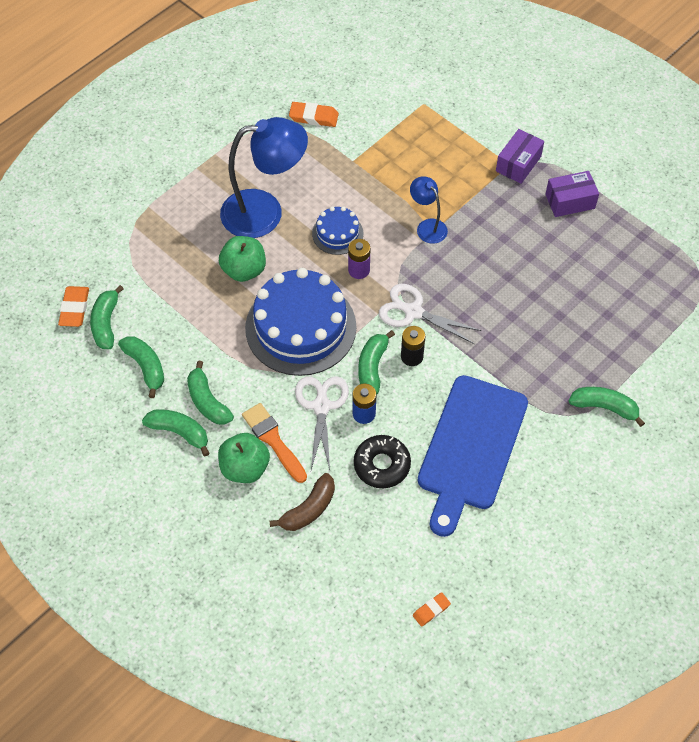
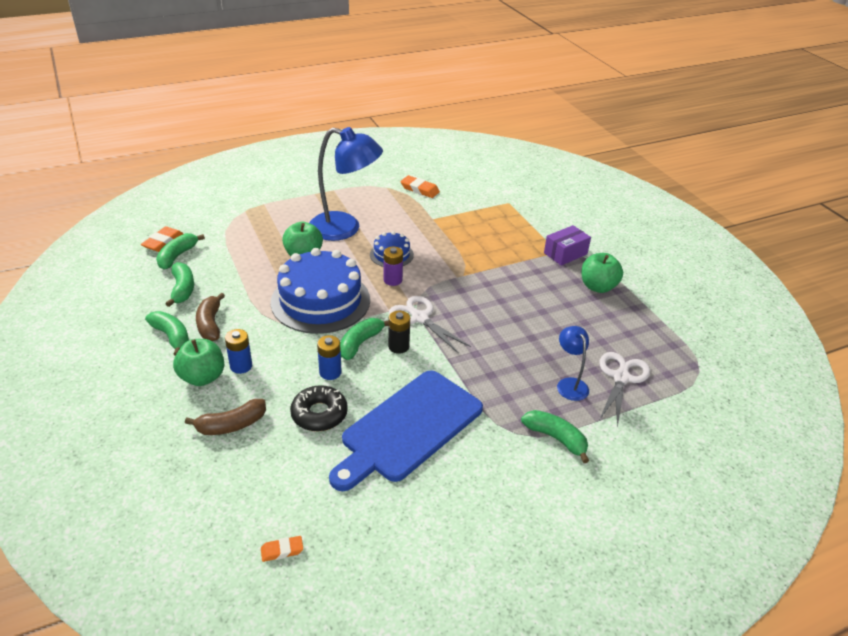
camera: 20 degrees right, 20 degrees down
(207, 401) = (210, 324): green banana -> brown banana
(273, 440) = (241, 366): orange brush -> blue battery
(321, 406) = (298, 356): white scissors -> white scissors (621, 378)
(427, 226) = (466, 270): blue lamp -> blue lamp (569, 384)
(570, 201) = (598, 287): purple box -> green apple

